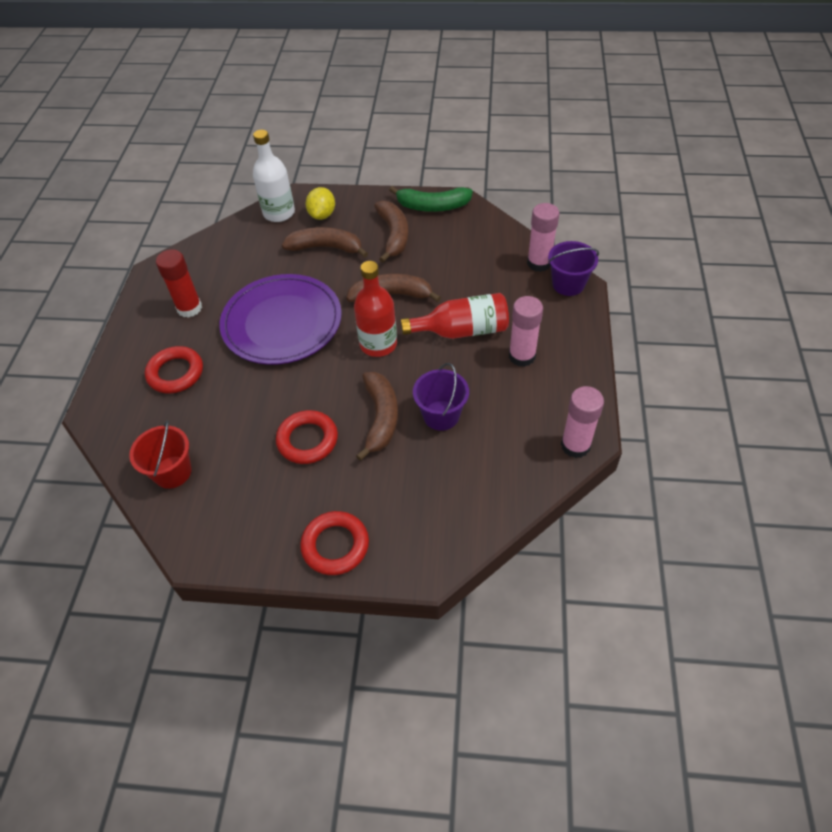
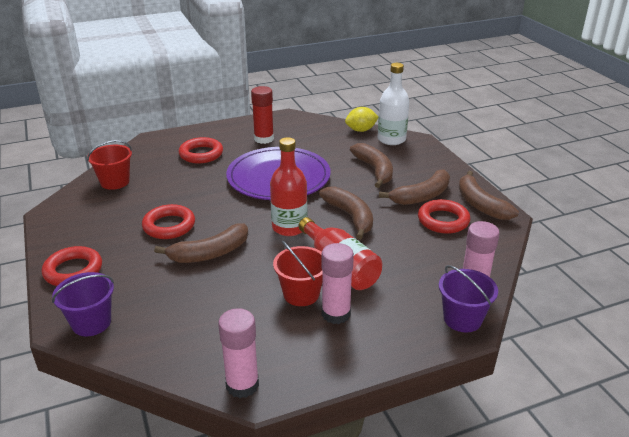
camera: 60 degrees right, 20 degrees down
(322, 215) = (409, 157): yellow lemon -> yellow lemon (361, 130)
(432, 206) = (480, 204): green banana -> brown banana
(439, 239) = (443, 220): none -> red ring
(441, 415) = (231, 285): purple bucket -> purple bucket (91, 322)
(483, 369) = (301, 294): none -> red bucket

